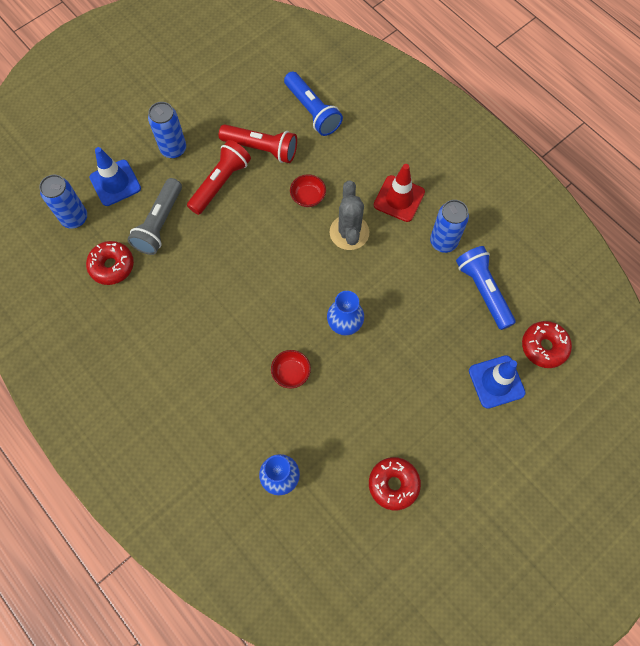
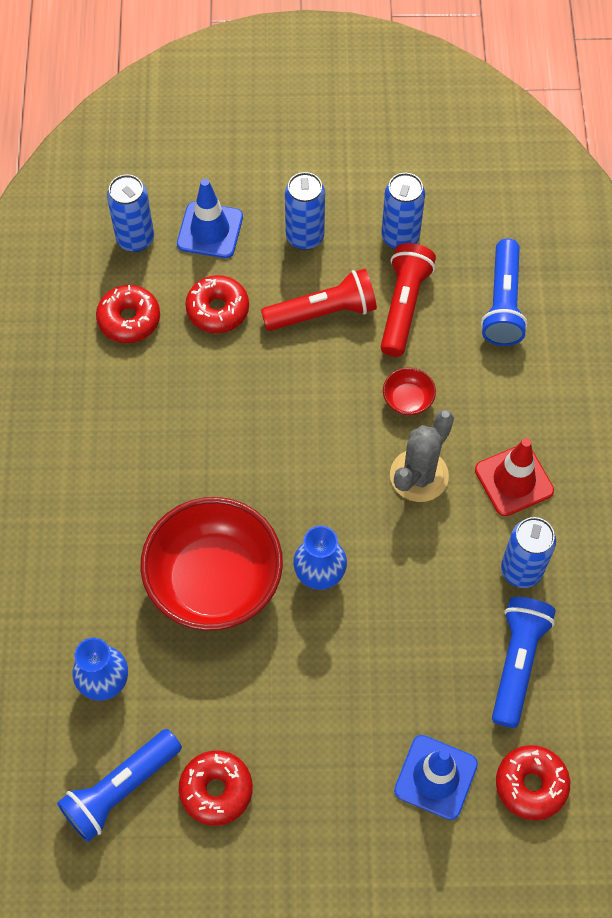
camera: 40 degrees right, 5 degrees down
(159, 224) = (217, 310): grey flashlight -> red donut
(227, 113) = (400, 237): none -> blue can
(261, 149) = (404, 306): red flashlight -> red flashlight turned 135 degrees counterclockwise
(291, 373) = (214, 580): red bowl -> red bowl, size x2.48
(342, 529) = (120, 789): none -> blue flashlight

